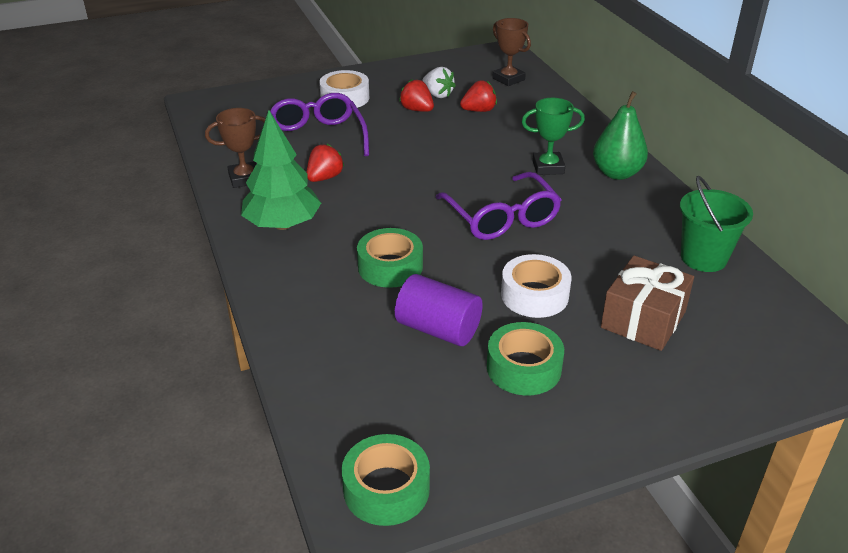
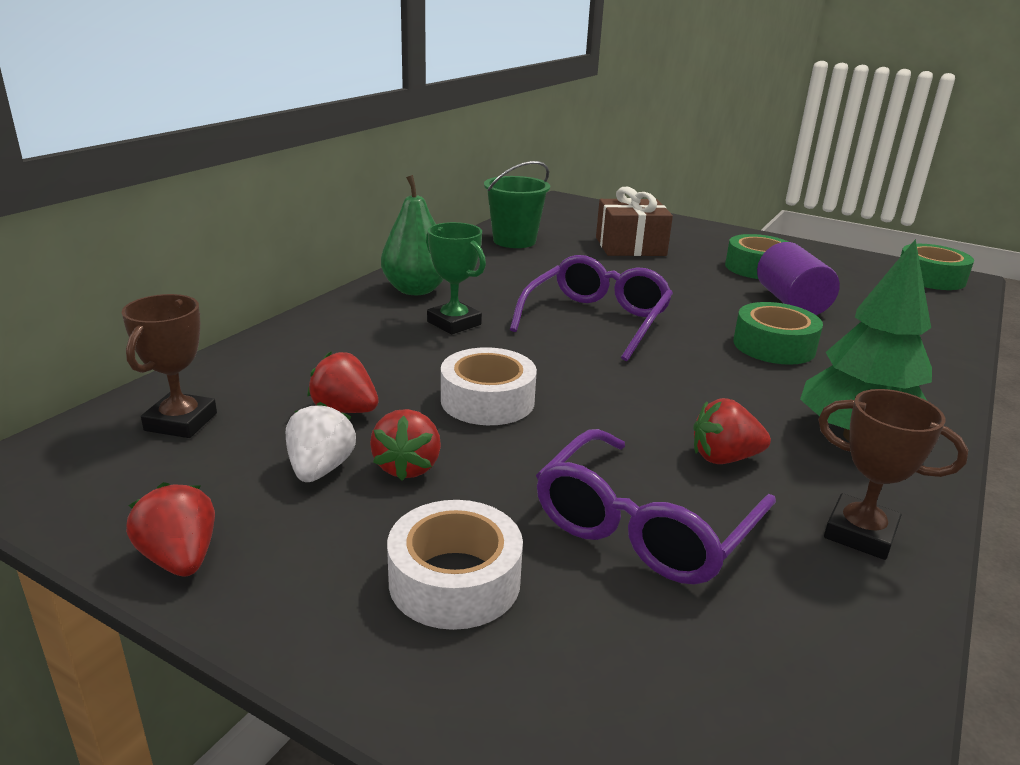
camera: 130 degrees left, 10 degrees down
(416, 65) = (180, 558): none -> red strawberry
(534, 295) = (678, 281): white tape -> white tape (487, 400)

